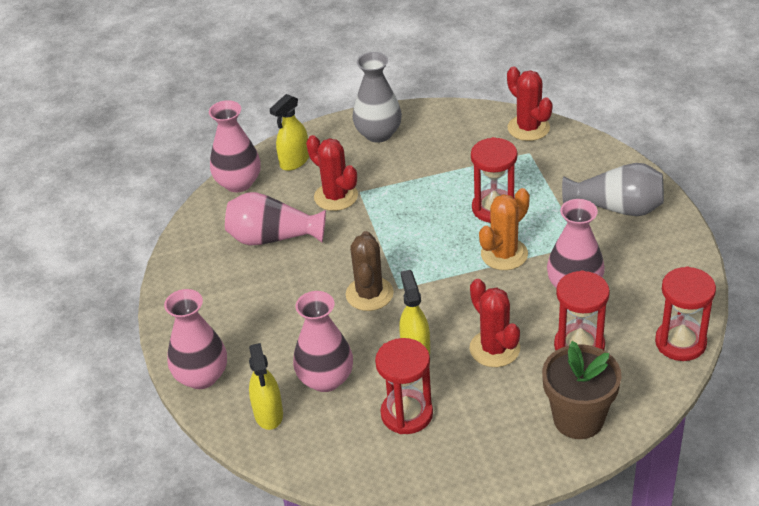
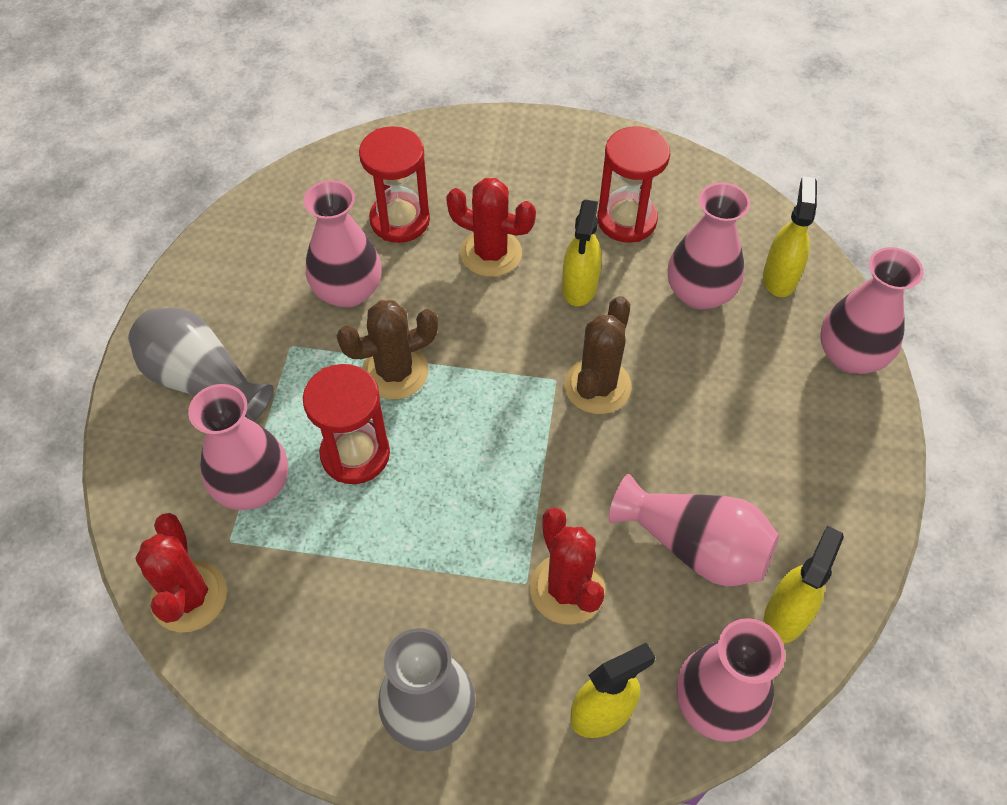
camera: 160 degrees left, 15 degrees up
(211, 227) = (786, 614): none -> yellow spray bottle
(494, 349) = (491, 253): red cactus -> red cactus turned 60 degrees counterclockwise
(504, 254) = (395, 372): orange cactus -> brown cactus
(538, 176) = (253, 486): none -> pink vase
(578, 419) = (458, 151): brown flower pot -> none
(680, 342) = (296, 183): red hourglass -> none

